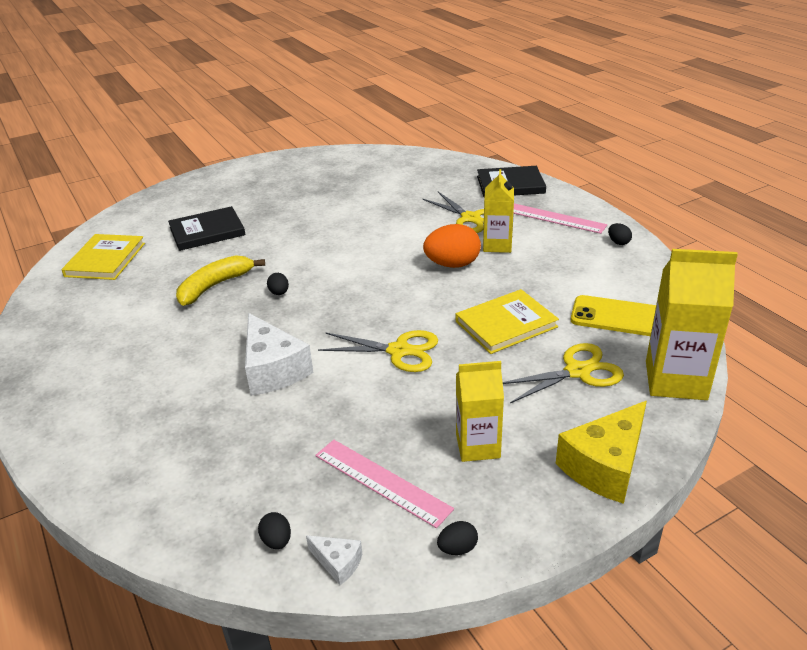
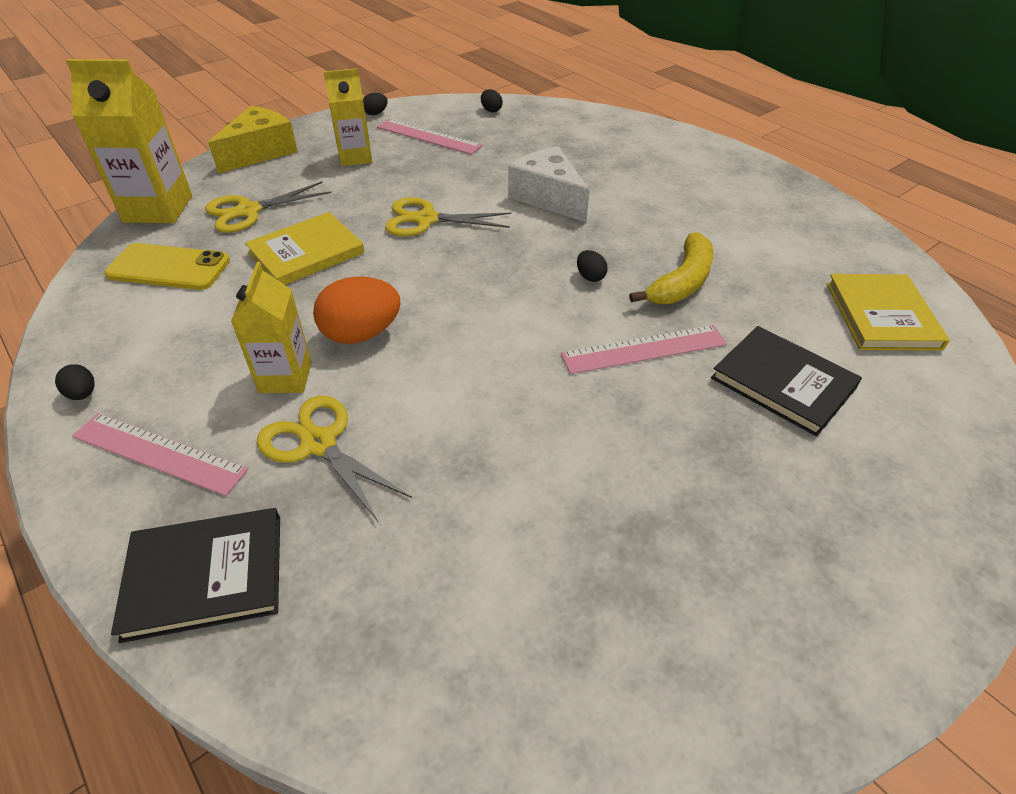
camera: 170 degrees right, 10 degrees up
(207, 231) = (783, 382): black book -> black book turned 75 degrees clockwise
(273, 249) = (644, 349): none -> pink ruler
(338, 563) = (449, 105): white cheese -> none

